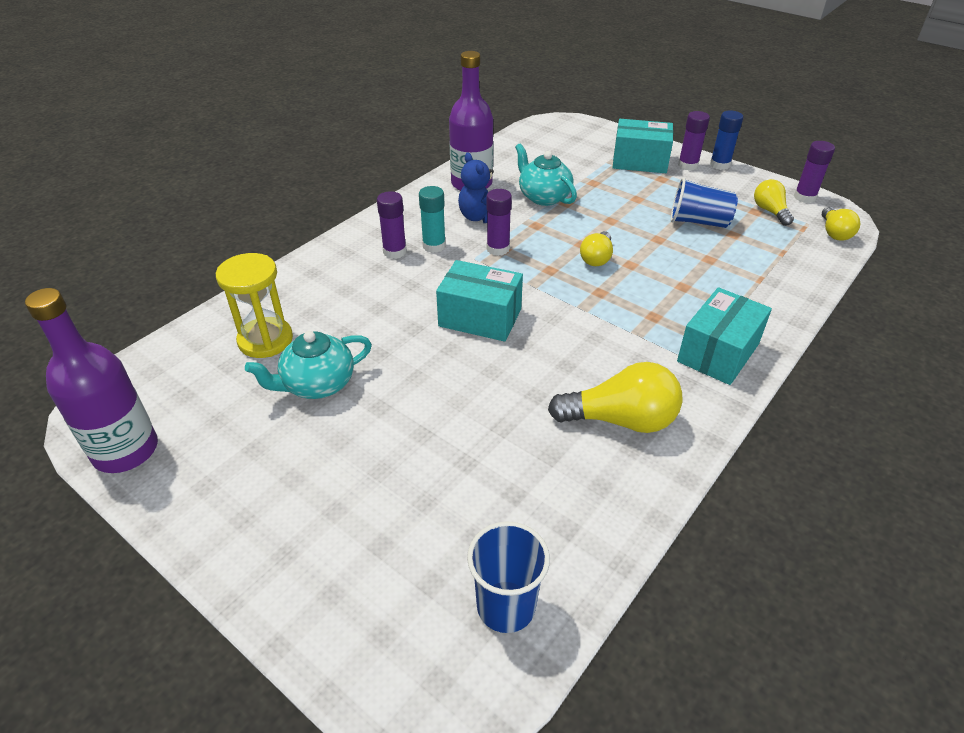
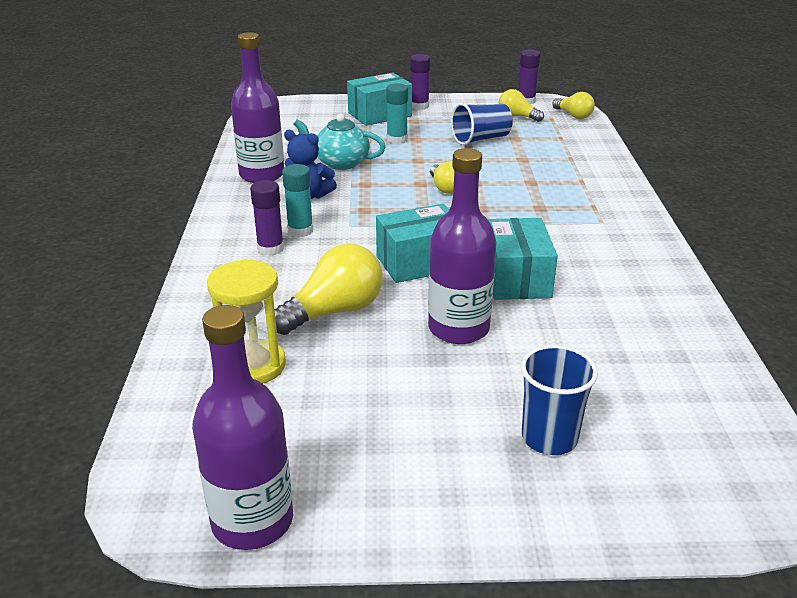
camera: 40 degrees left, 10 degrees down
(317, 384) = (358, 371): turquoise teapot -> none
(428, 391) = (458, 328): none -> purple bottle
(498, 249) = (359, 211): purple glue stick -> none
(506, 606) = (714, 421): blue cup -> blue cup (549, 438)
(620, 192) = (397, 139): none -> turquoise glue stick
(621, 420) = (613, 277): yellow light bulb -> yellow light bulb (334, 311)
(718, 353) = (610, 211): turquoise box -> turquoise box (516, 278)
(719, 165) = (441, 99): blue glue stick -> none

